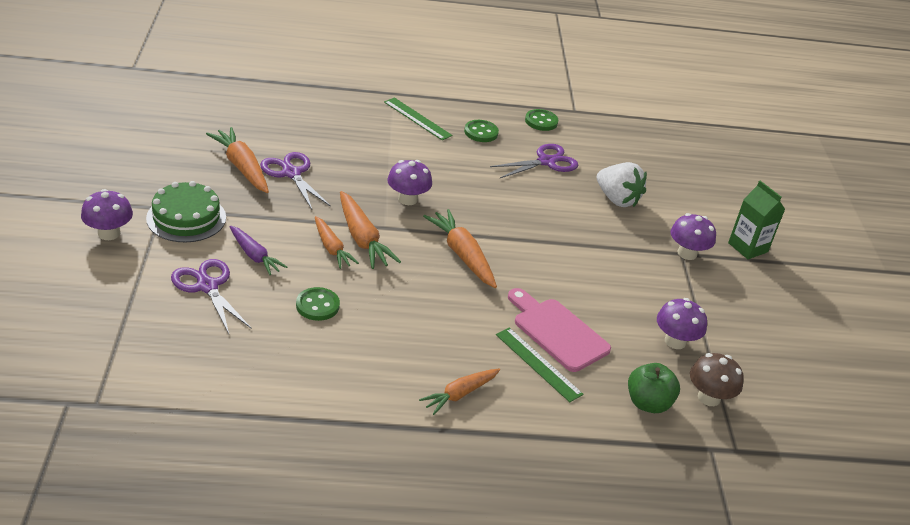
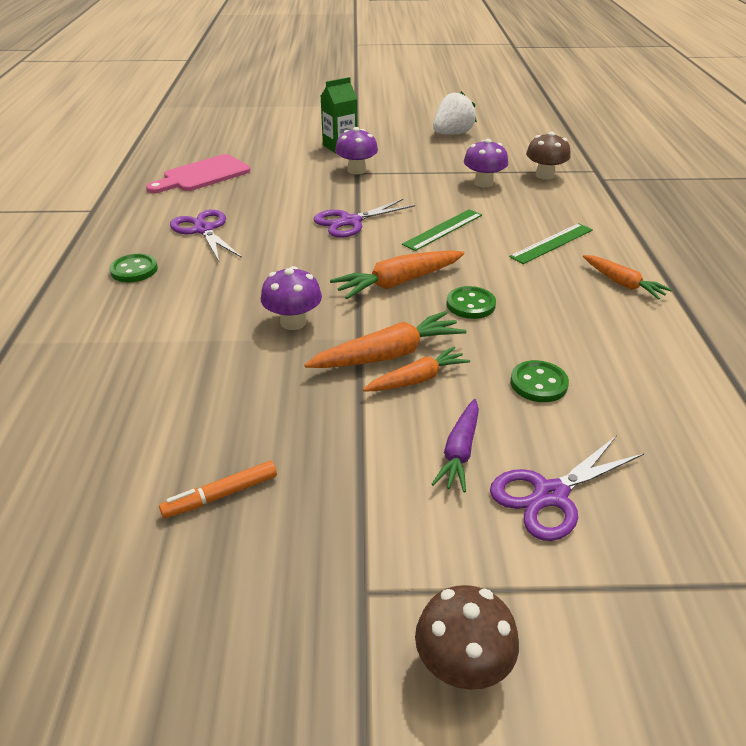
camera: 85 degrees left, 0 degrees up
(109, 233) = (462, 665): purple mushroom -> brown mushroom
(186, 218) = (384, 550): green cake -> none
(242, 167) = (221, 495): orange carrot -> orange marker
(254, 256) = (459, 452): purple carrot -> purple carrot turned 150 degrees clockwise
(291, 173) = (238, 433): purple scissors -> purple scissors (350, 222)
(417, 118) = (90, 319): green ruler -> green ruler (443, 229)
(541, 121) = (113, 230): green button -> green button (470, 304)
(557, 332) = (500, 233): pink cutting board -> pink cutting board (202, 175)
(617, 199) = (275, 196): white strawberry -> white strawberry (452, 134)
(648, 403) = (568, 198): green apple -> none

